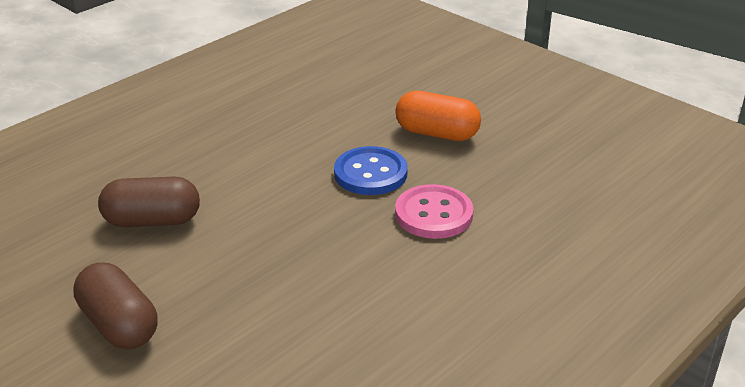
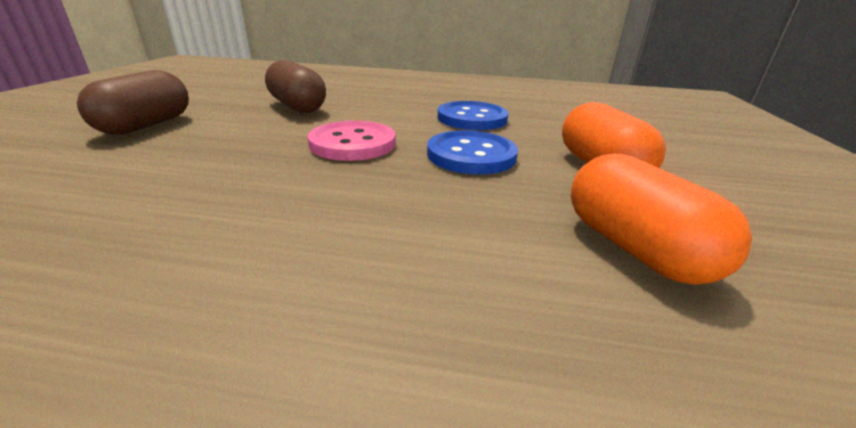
camera: 55 degrees right, 5 degrees down
(296, 138) = (472, 118): none -> blue button
(433, 214) = (448, 207): pink button -> pink button (352, 143)
(519, 177) = (634, 248): none -> orange capsule

